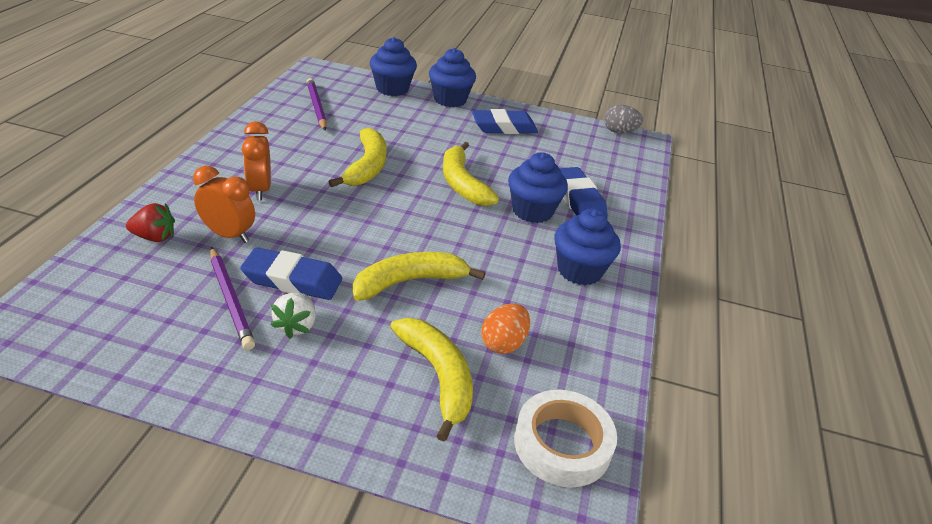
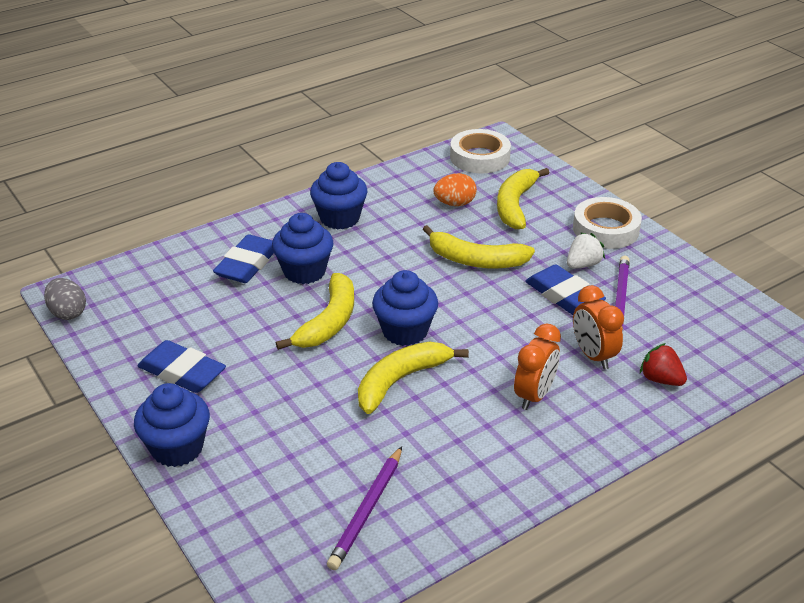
camera: 135 degrees left, 0 degrees up
(300, 393) = (605, 229): none -> white tape
(392, 89) = (225, 506): blue cupcake -> blue cupcake (405, 331)

